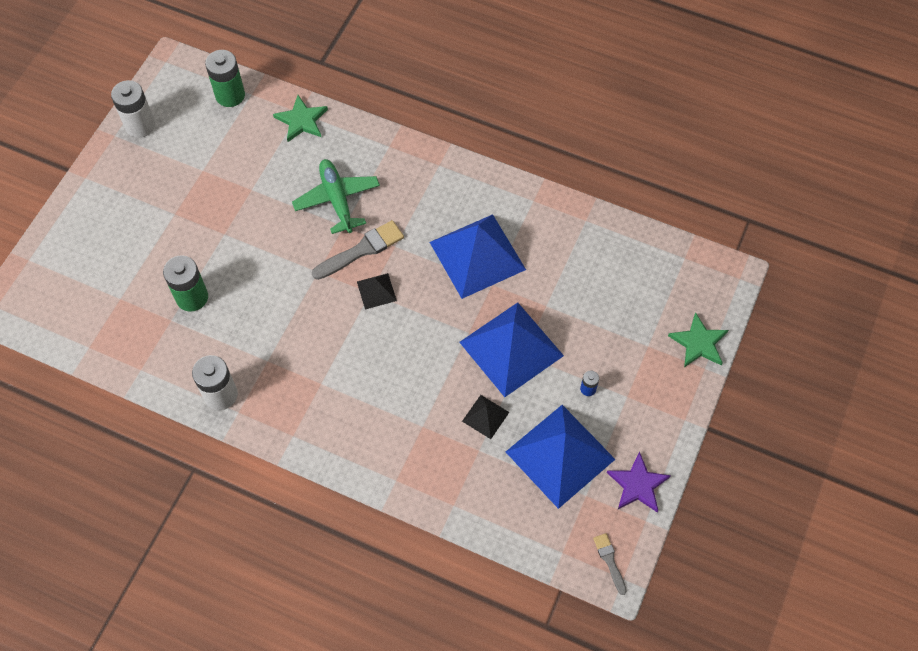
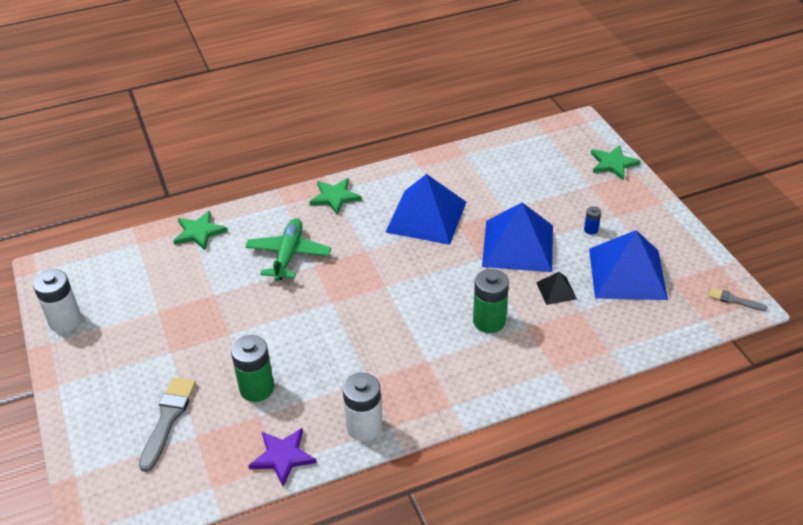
camera: 45 degrees left, 20 degrees down
(230, 95) = (120, 255): green battery -> green battery (489, 321)
(337, 200) = (288, 255): green plane -> green plane turned 75 degrees clockwise
(362, 250) = (346, 268): grey brush -> grey brush (168, 419)
(376, 291) = (388, 282): black pyramid -> none
(433, 173) = (335, 197): none -> green star
(637, 485) = (688, 252): purple star -> purple star (282, 457)

